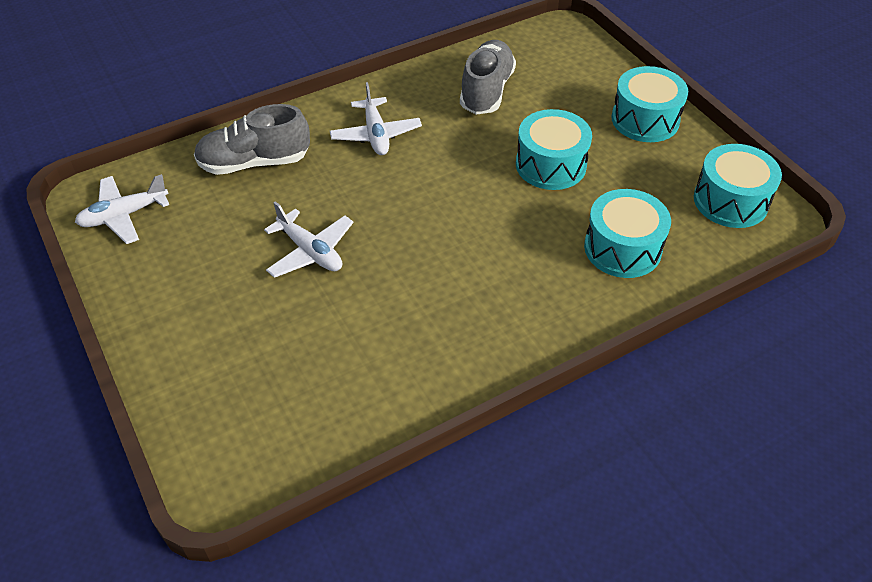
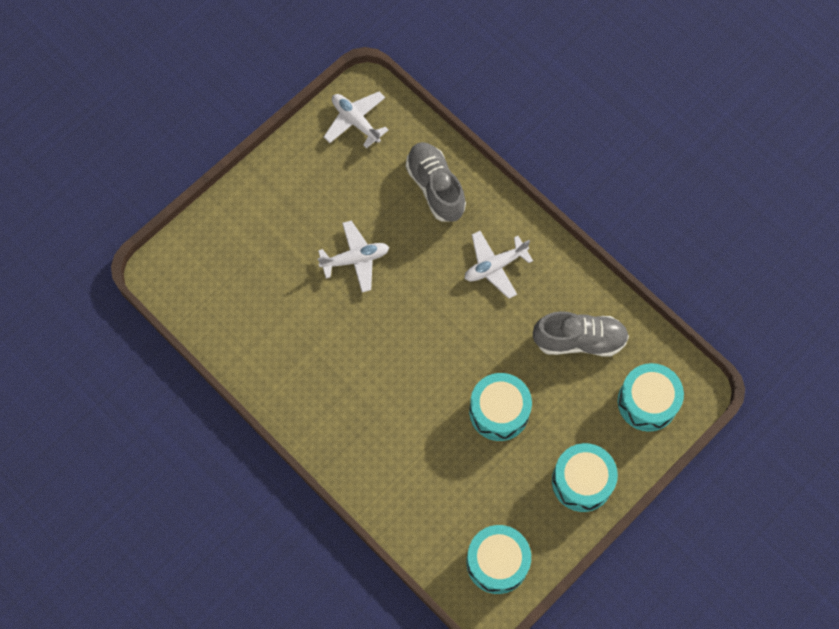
camera: 75 degrees right, 20 degrees up
(310, 251) = (355, 259): white plane -> white plane turned 135 degrees counterclockwise
(622, 248) = (419, 482): turquoise drum -> turquoise drum (647, 402)

